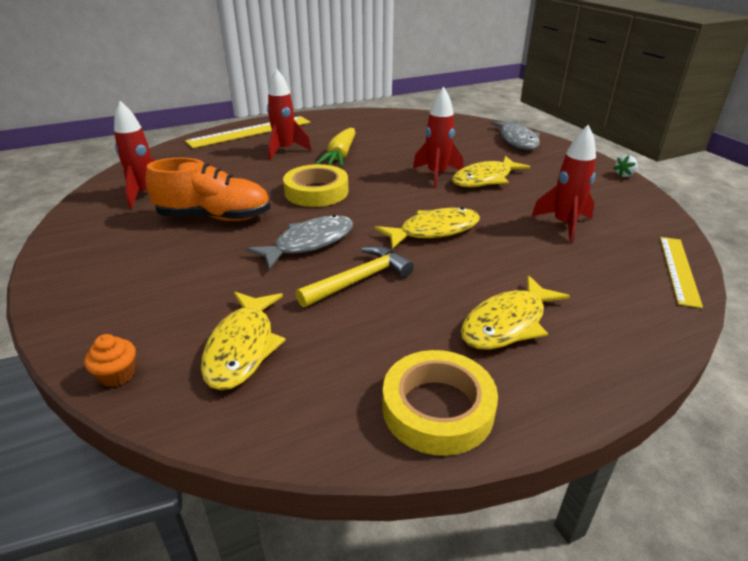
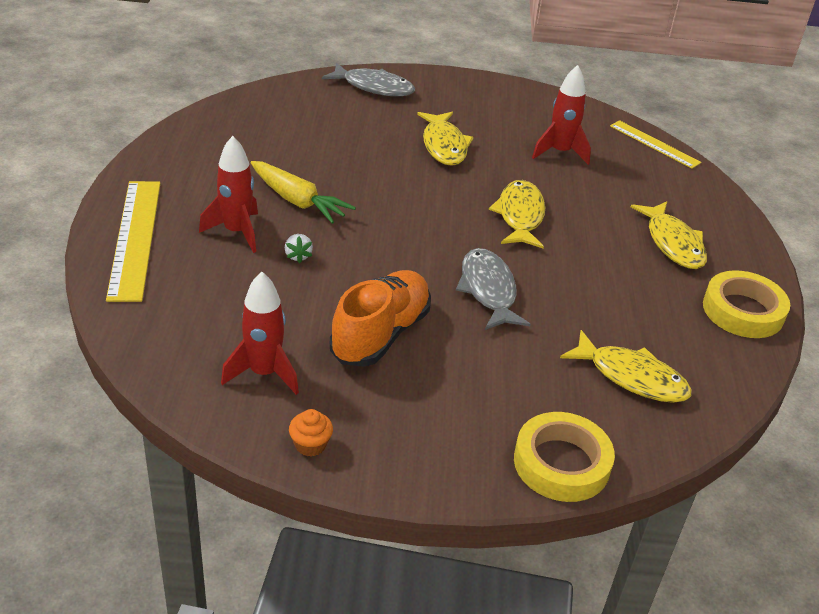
camera: 65 degrees left, 5 degrees up
(117, 375) = (631, 454): orange cupcake -> orange cupcake (310, 445)
(316, 192) = (379, 249): yellow tape -> yellow tape (561, 463)
(359, 280) = (572, 285): yellow hammer -> none
(437, 175) = (409, 166): red rocket -> none
(624, 175) = (500, 80): white strawberry -> white strawberry (298, 256)

